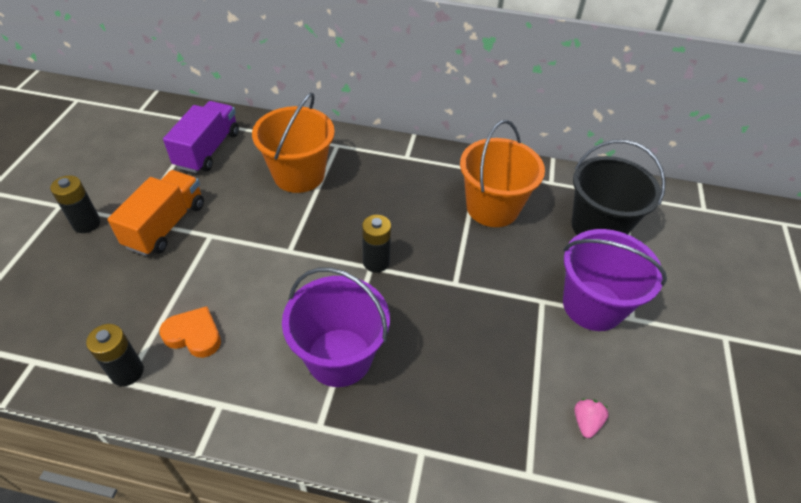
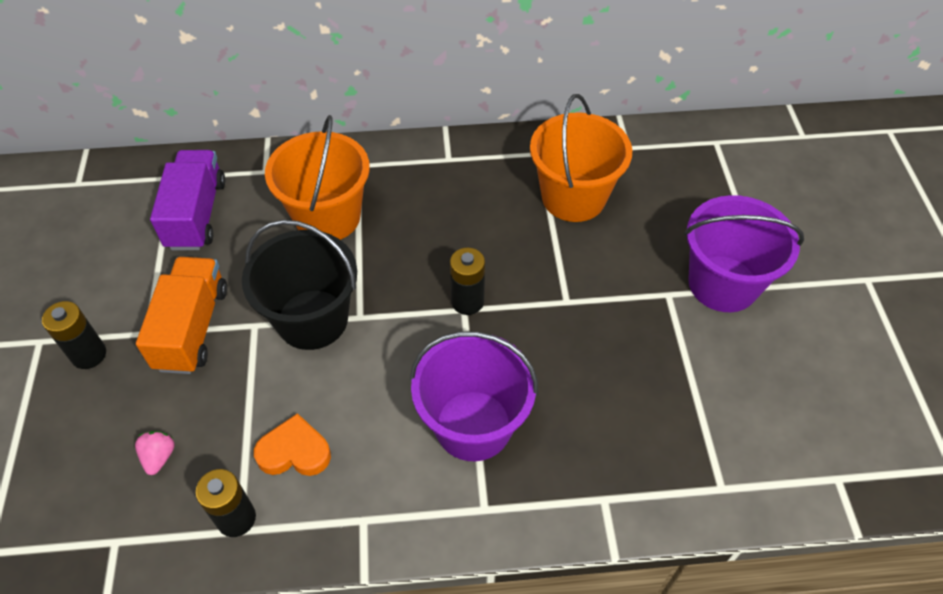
camera: 15 degrees left, 5 degrees up
(586, 422) = (759, 414): pink strawberry -> pink strawberry (159, 457)
(598, 227) = (698, 188): black bucket -> black bucket (312, 319)

